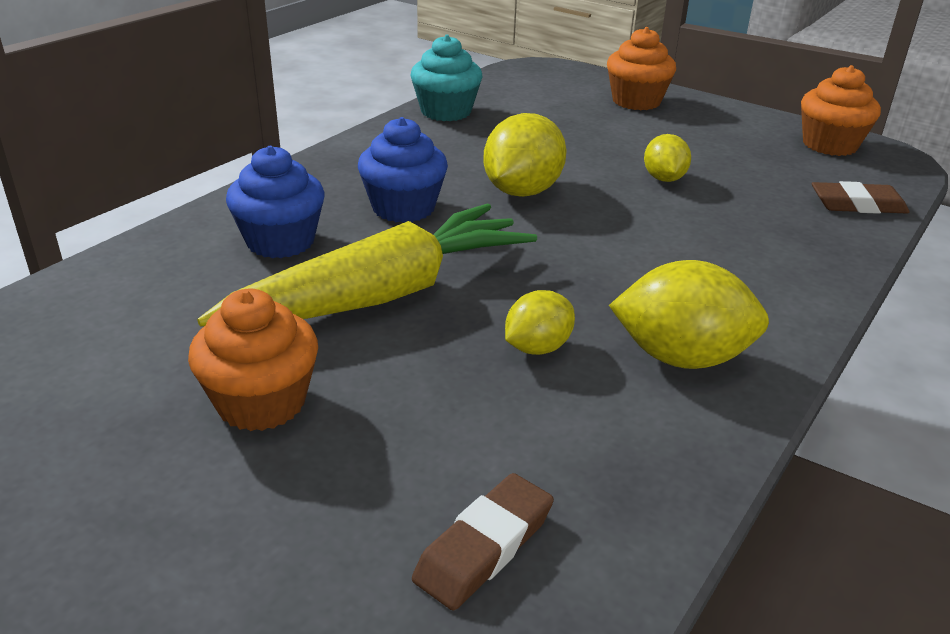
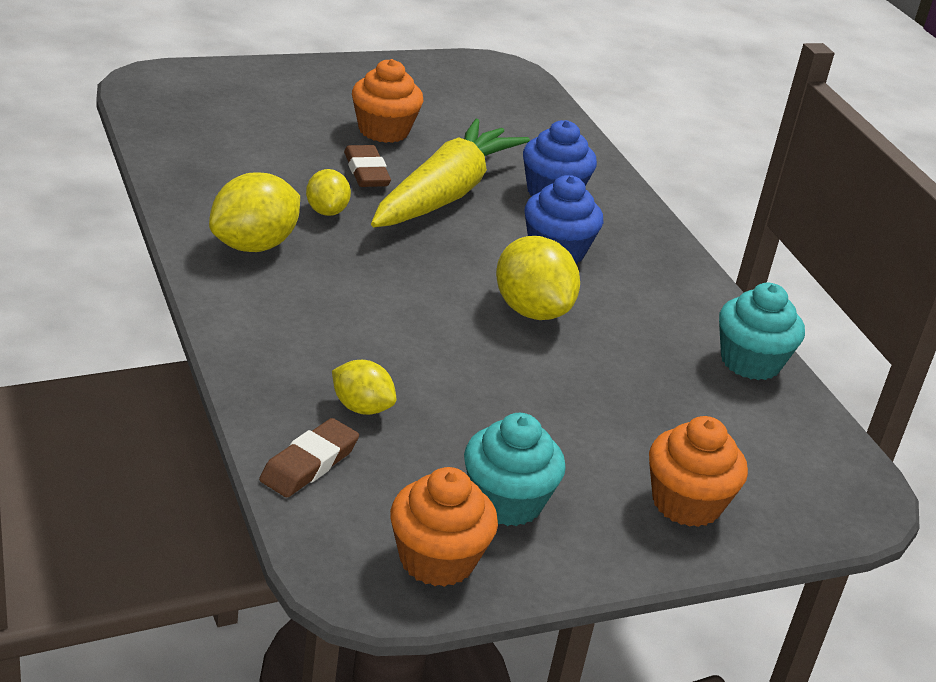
camera: 120 degrees right, 0 degrees up
(381, 295) = (444, 194): yellow carrot -> yellow carrot turned 150 degrees counterclockwise
(484, 547) = (217, 134): brown eraser -> brown eraser (366, 172)
(664, 179) = (479, 392): yellow lemon -> yellow lemon (361, 408)
(744, 141) = (506, 502): none -> turquoise cupcake

